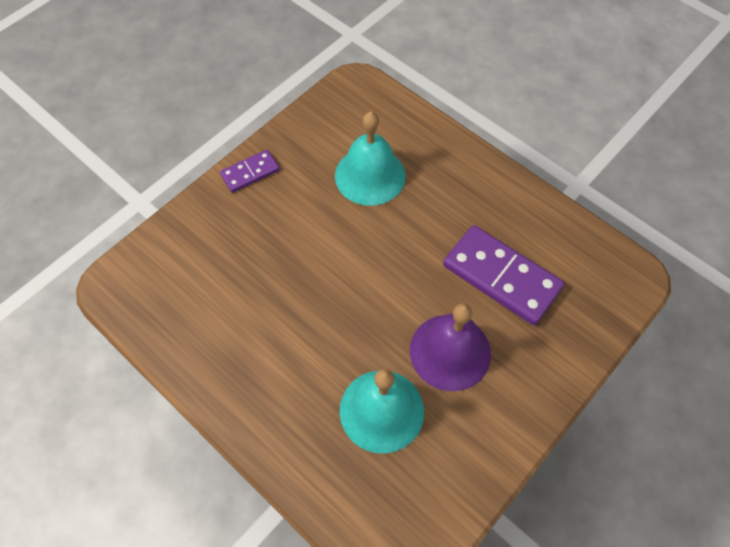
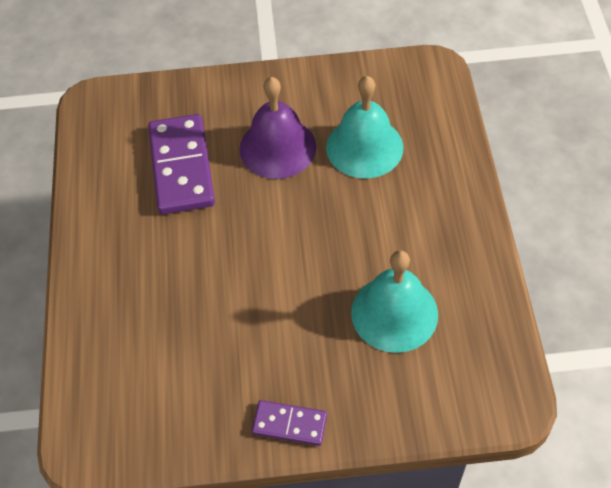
camera: 135 degrees left, 5 degrees down
(370, 175) = (184, 329): turquoise bell -> turquoise bell (394, 313)

